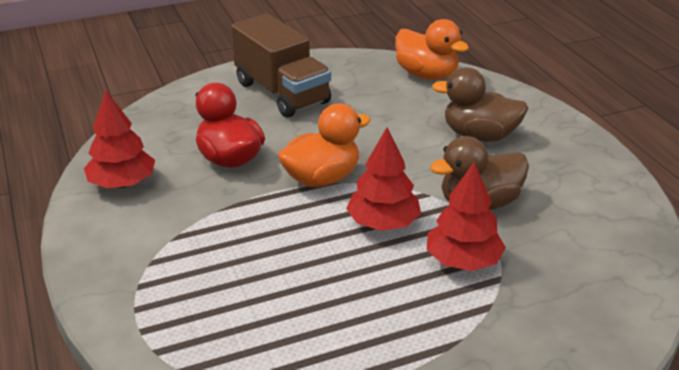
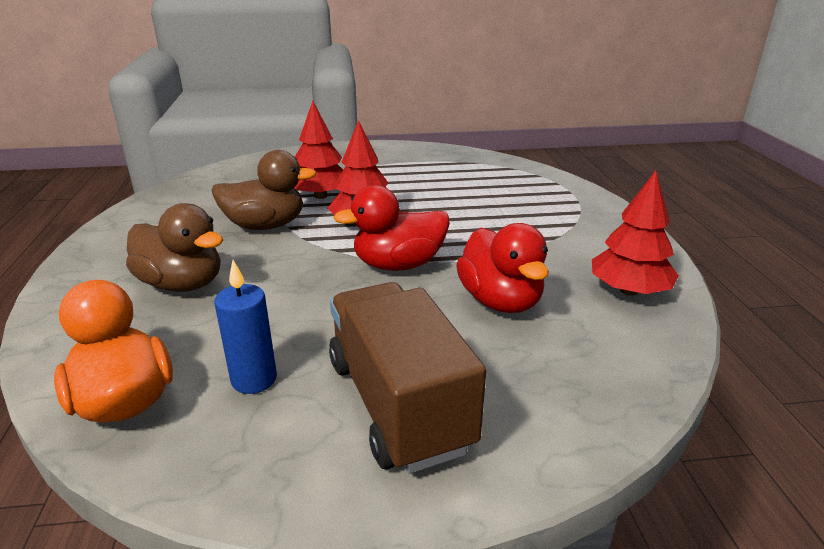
camera: 165 degrees left, 5 degrees down
(322, 178) = (398, 265): orange duck -> red duck
(368, 92) = (254, 379): none -> blue candle

